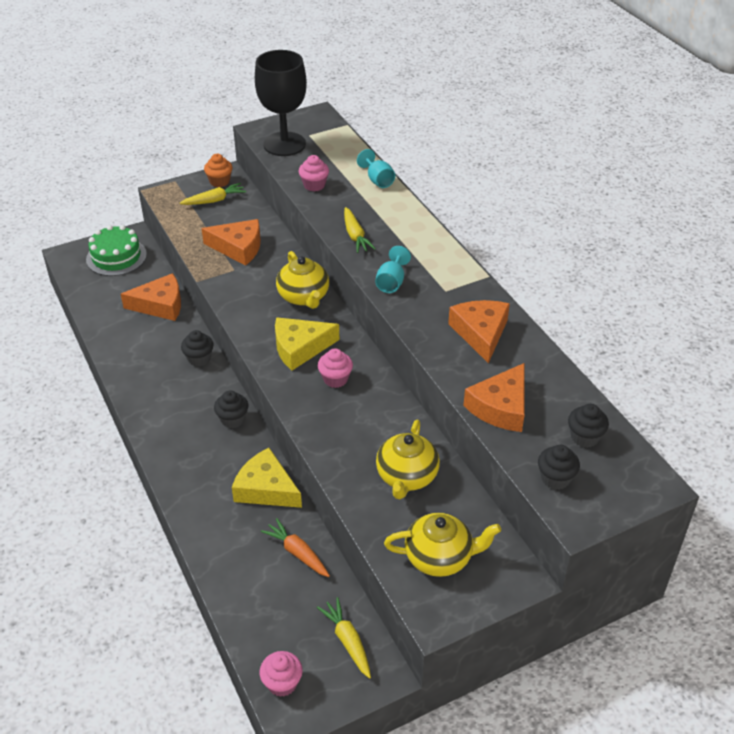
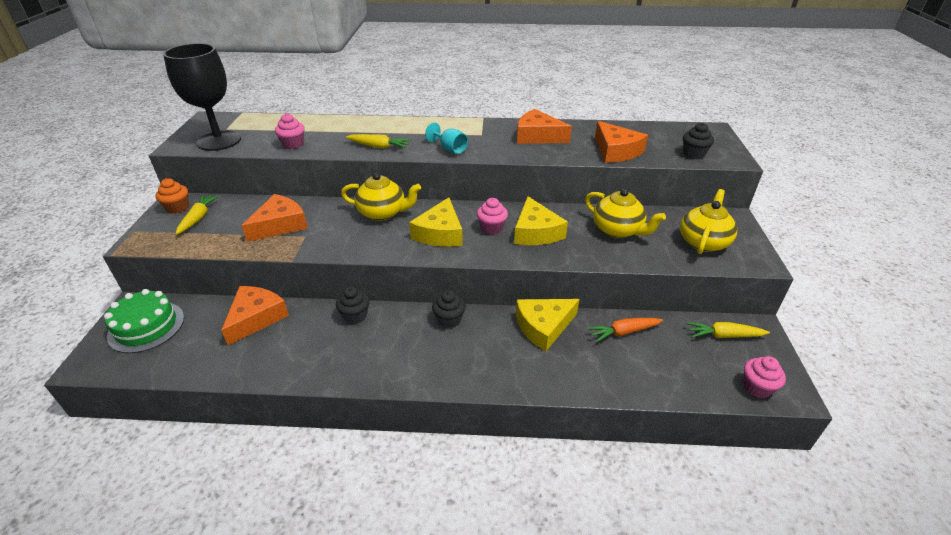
camera: 60 degrees left, 5 degrees down
(353, 413) = (536, 232): none -> yellow cheese
(378, 180) = (327, 121): turquoise goblet -> none
(585, 437) = (661, 135): black cupcake -> none

